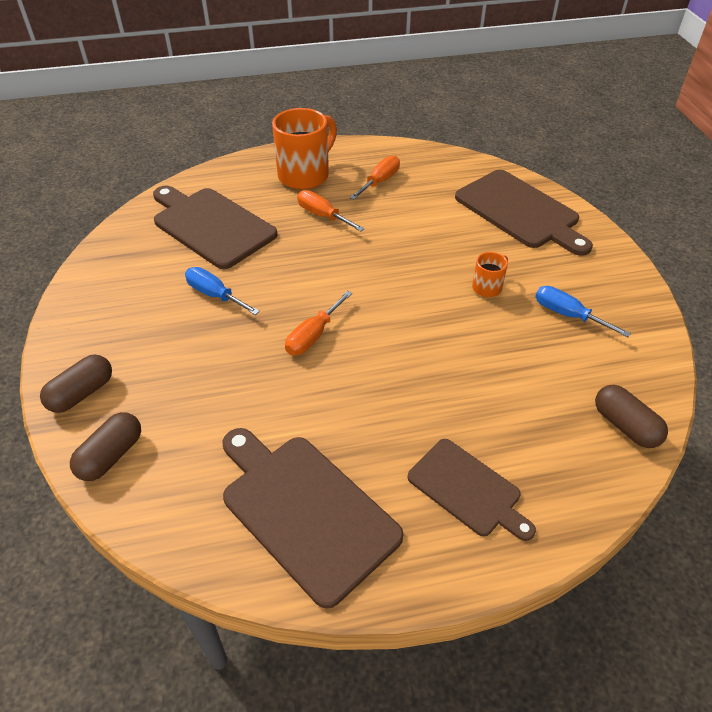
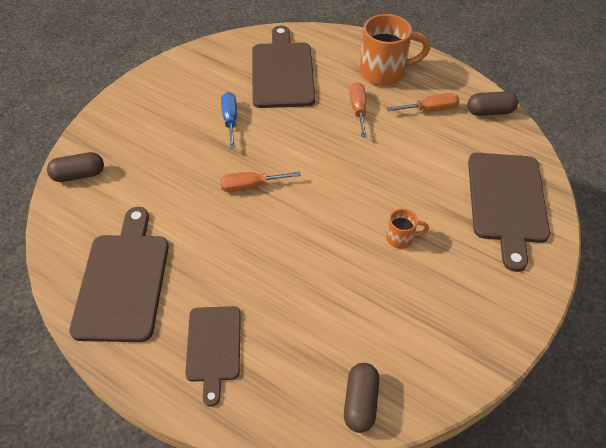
camera: 45 degrees right, 5 degrees up
(82, 393) = (104, 130): brown capsule -> brown capsule (489, 111)
(567, 315) = (431, 301): blue screwdriver -> none

